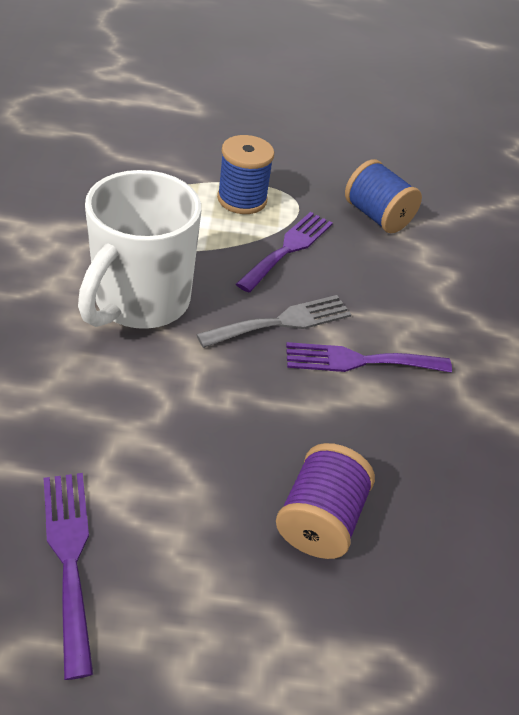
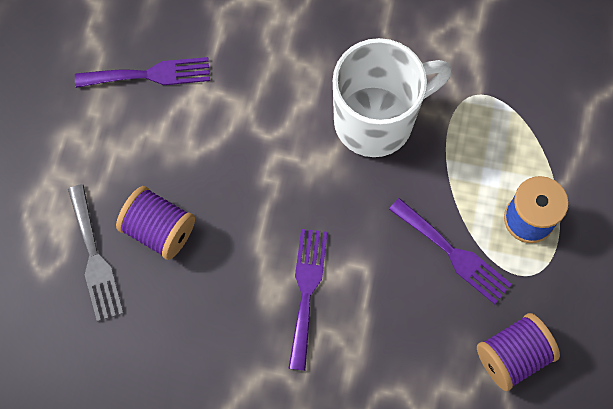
camera: 105 degrees right, 25 degrees up
(140, 302) = (377, 120): white mug -> white mug turned 120 degrees clockwise
(282, 322) = (353, 233): grey fork -> grey fork (94, 258)
(377, 216) = (512, 356): blue spool -> purple spool

